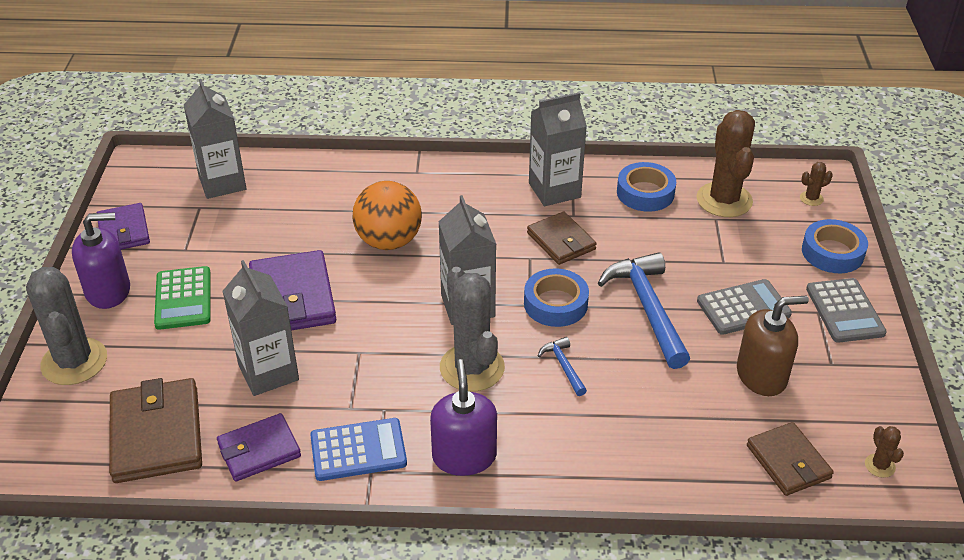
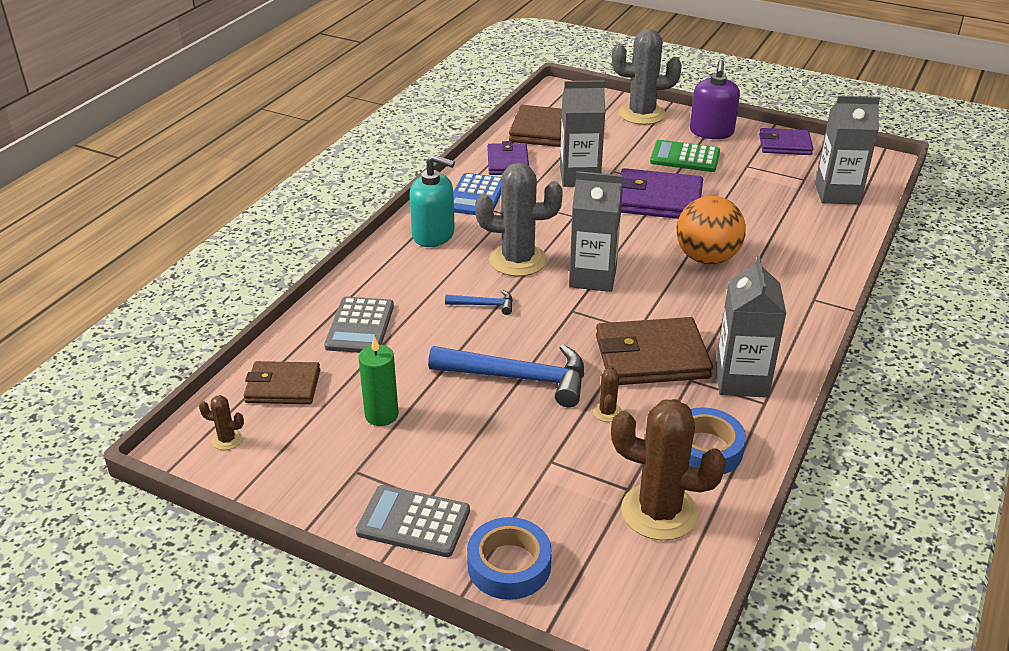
camera: 115 degrees right, 5 degrees down
(464, 456) = (433, 235): purple soap dispenser -> turquoise soap dispenser
(555, 304) = (563, 325): blue tape -> none
(561, 241) = (651, 357): brown wallet -> brown wallet, size x1.57
(743, 308) = (474, 444): grey calculator -> grey calculator (360, 326)
(761, 375) = (381, 415): brown soap dispenser -> green candle
(811, 198) = (621, 602): brown cactus -> brown cactus (607, 412)

